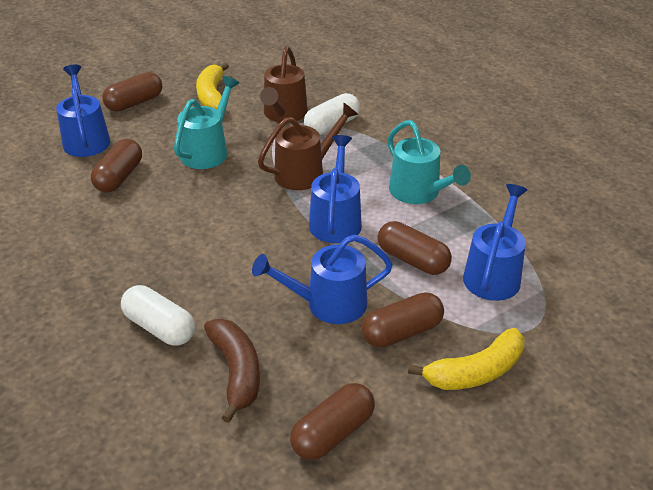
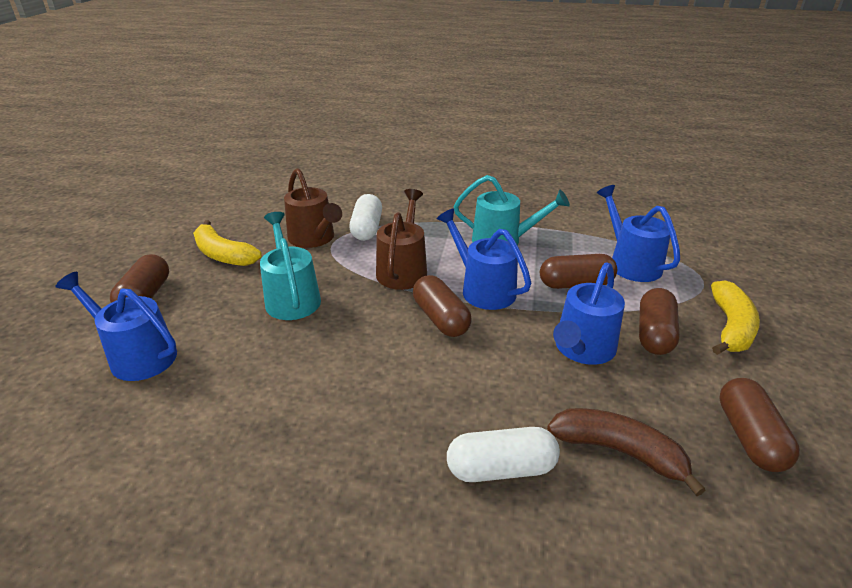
camera: 45 degrees left, 5 degrees down
(119, 177) = (235, 367): brown capsule -> brown capsule (441, 318)

